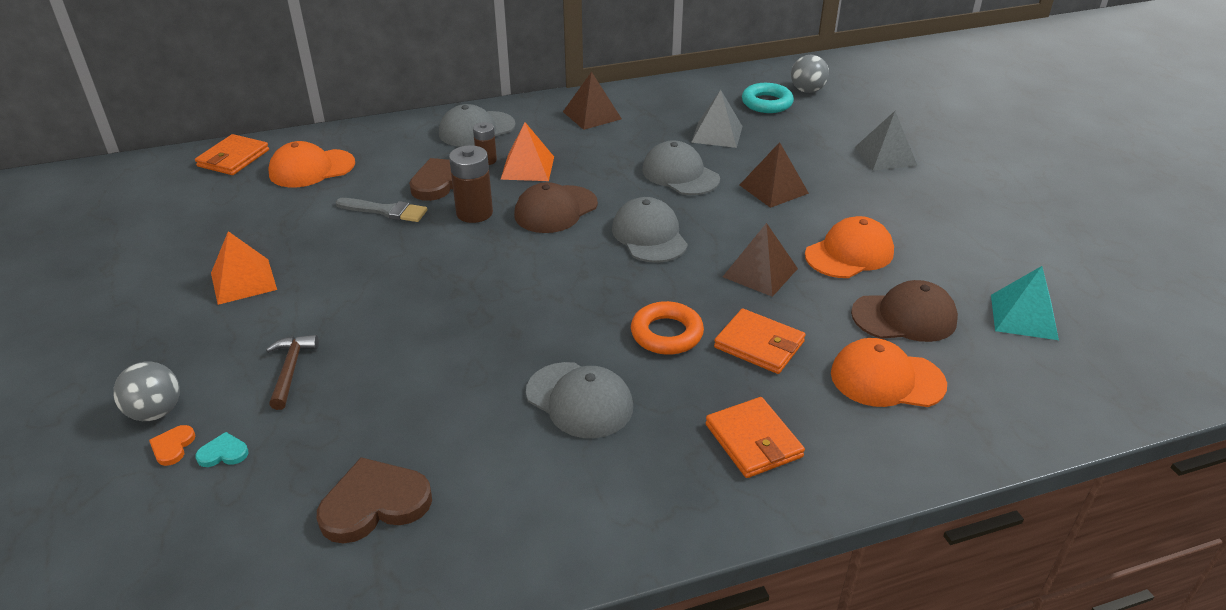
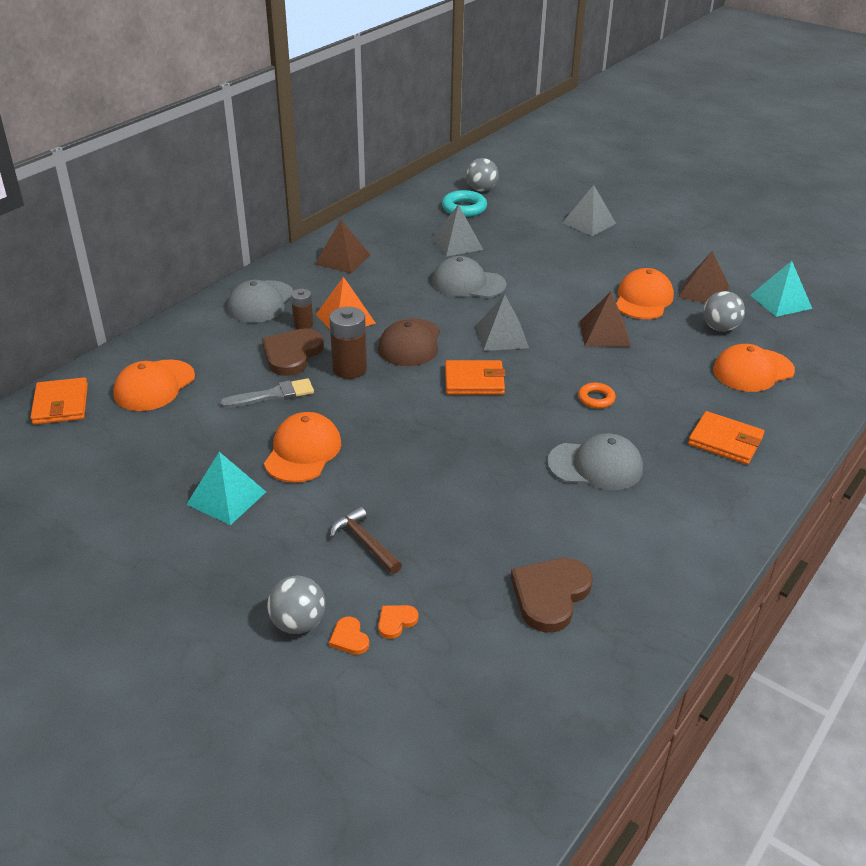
camera: 35 degrees left, 0 degrees up
(223, 453) = (396, 621): turquoise heart -> orange heart
(243, 281) = (226, 498): orange pyramid -> turquoise pyramid
(346, 268) = (303, 452): none -> orange cap
(649, 235) = (502, 336): grey cap -> grey pyramid
(666, 334) = (596, 399): orange ring -> orange ring, size x0.62
(759, 345) = (659, 381): orange wallet -> orange wallet (474, 381)
(773, 189) = (545, 272): brown pyramid -> brown pyramid (703, 291)
(904, 317) = (720, 328): brown cap -> grey ball

